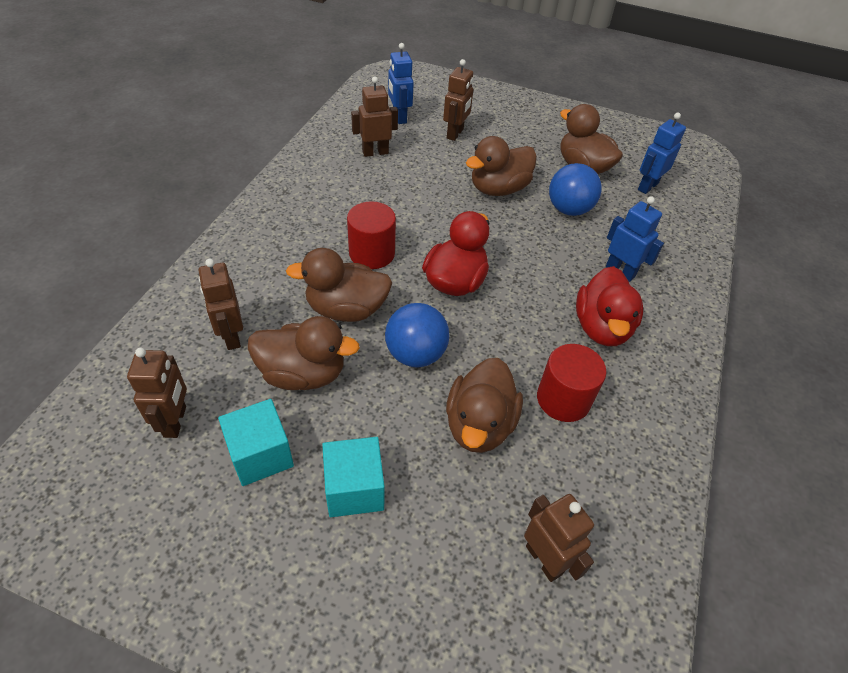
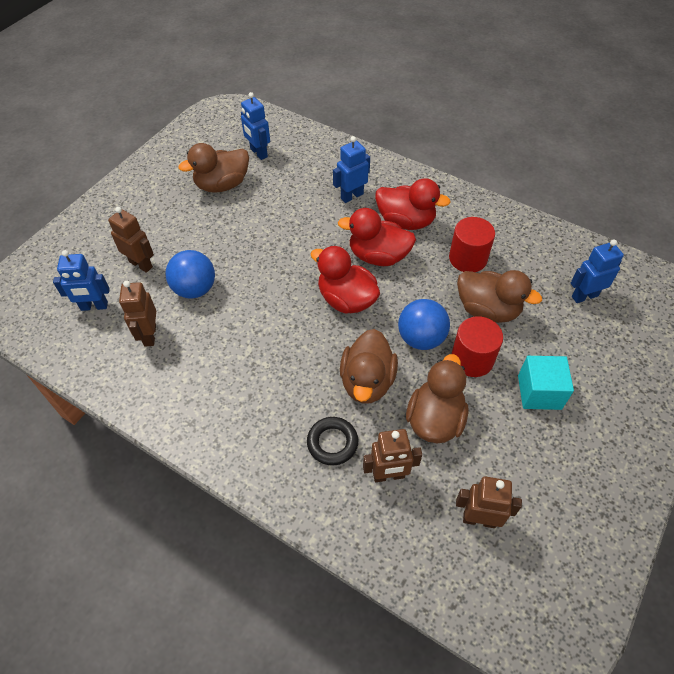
camera: 75 degrees left, 5 degrees up
(261, 455) = (511, 453): turquoise cube -> none
(268, 288) = (332, 443): none -> black ring
(372, 253) = (301, 355): red cylinder -> red cylinder (472, 359)
(498, 189) = (235, 248): brown duck -> none
(531, 304) = (378, 256): none -> red duck
(544, 559) = (584, 296): brown robot -> blue robot
(569, 209) = (275, 208): blue ball -> blue ball (195, 289)

